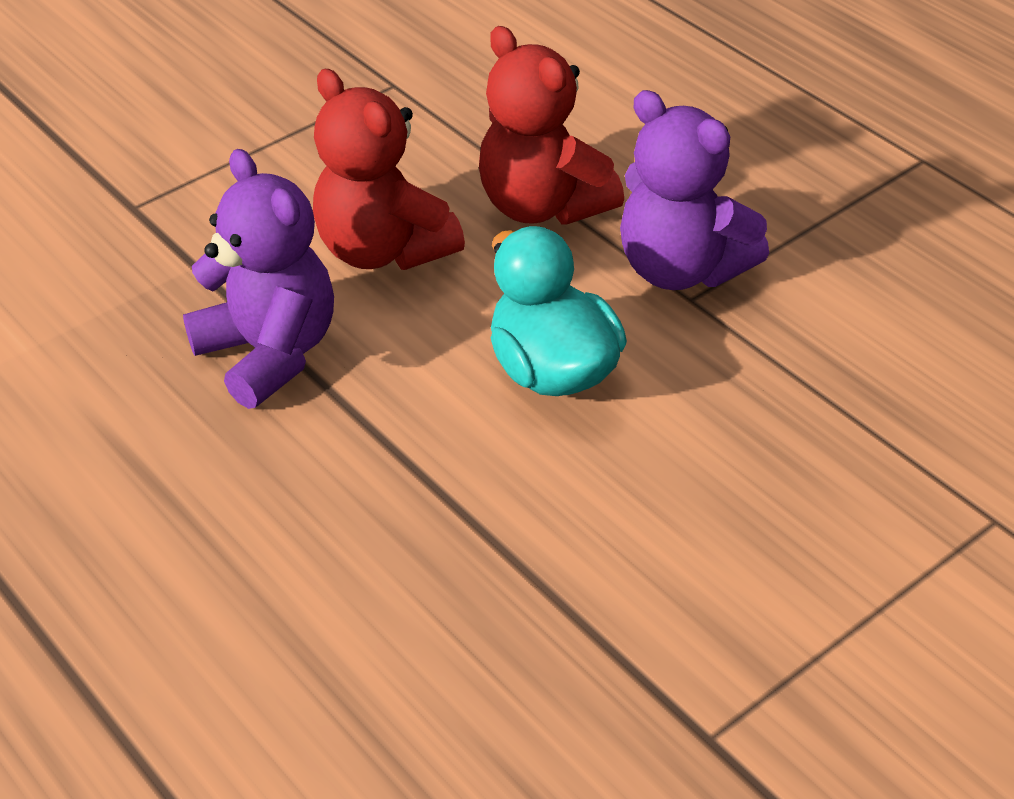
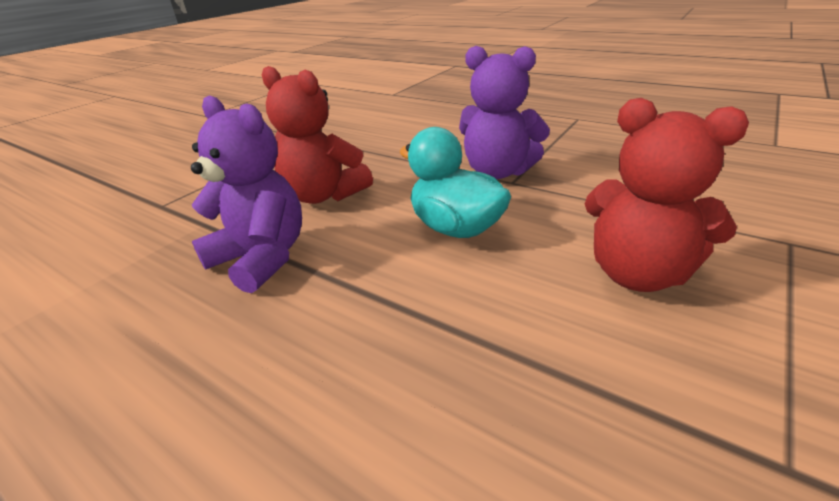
camera: 15 degrees left, 10 degrees down
(543, 206) = (407, 163): red teddy bear -> red teddy bear (637, 274)

